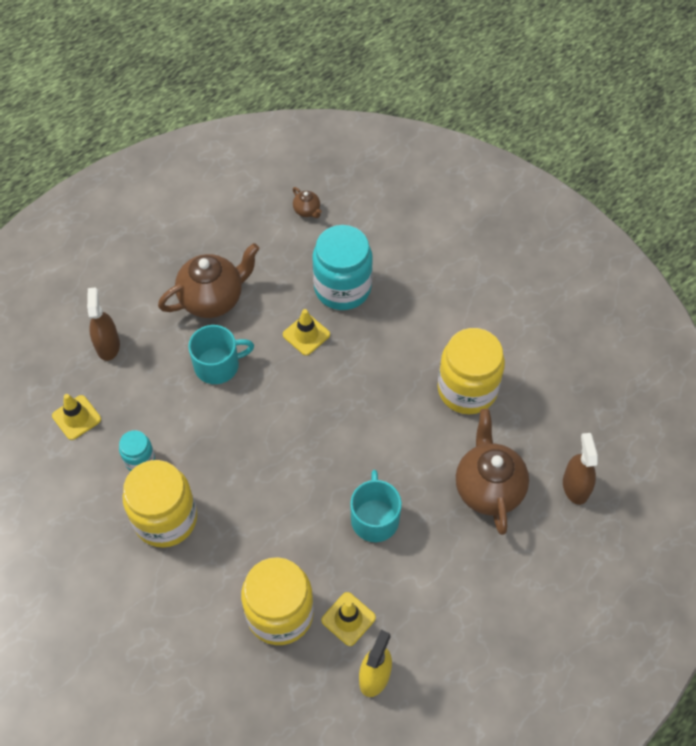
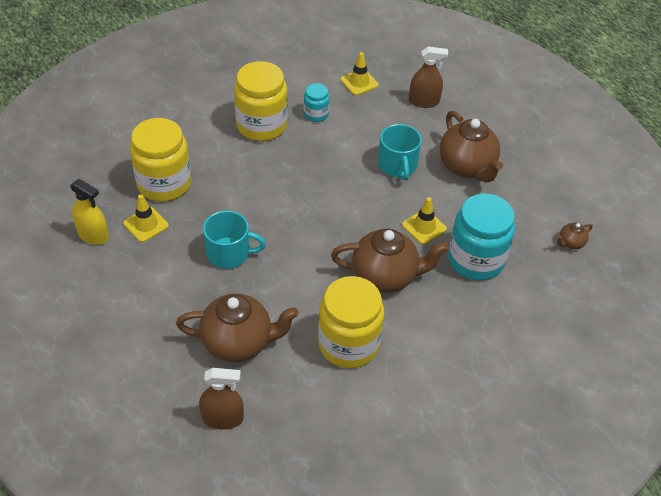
camera: 95 degrees right, 10 degrees down
(378, 365) = (385, 276): none -> brown teapot

